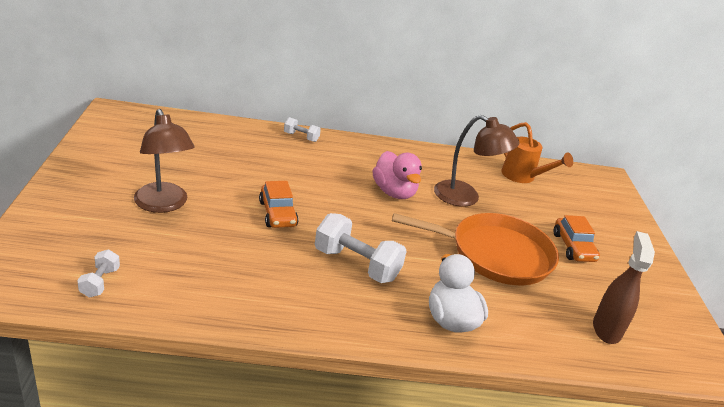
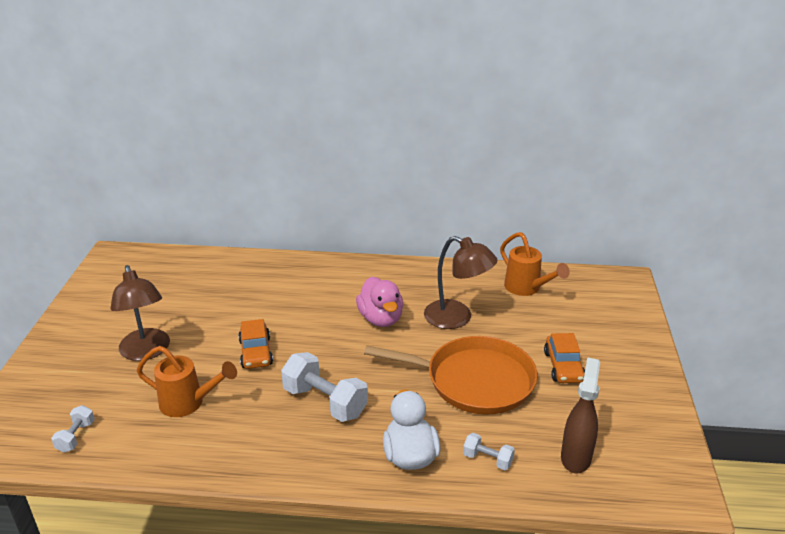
camera: 10 degrees right, 0 degrees up
(217, 257) = (189, 403): none -> orange watering can
(301, 137) = (295, 264): white dumbbell -> white dumbbell (487, 459)

